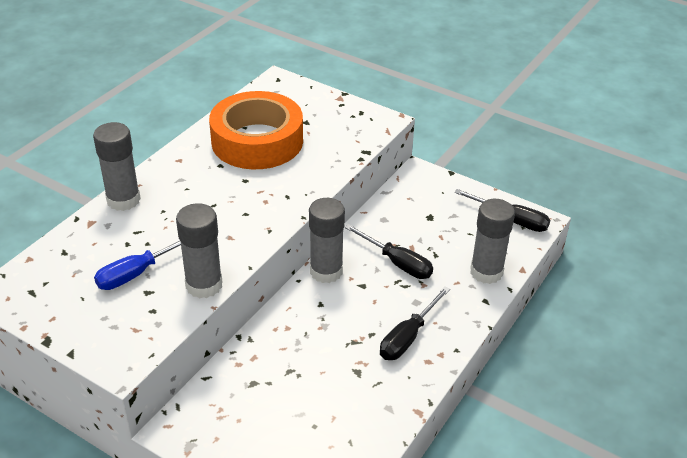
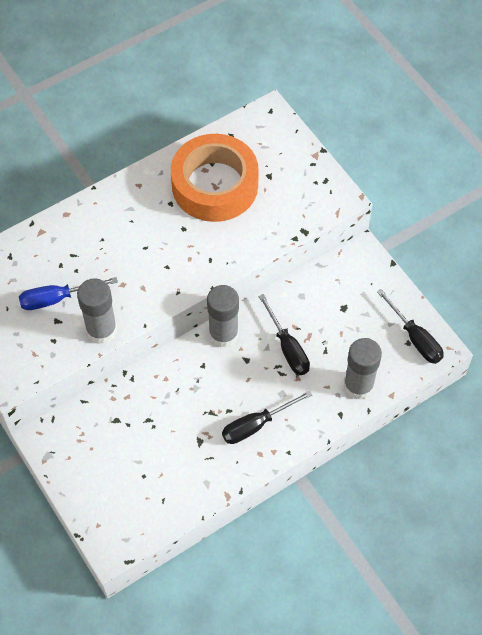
camera: 25 degrees right, 20 degrees up
(123, 200) = (75, 216): grey glue stick -> none

